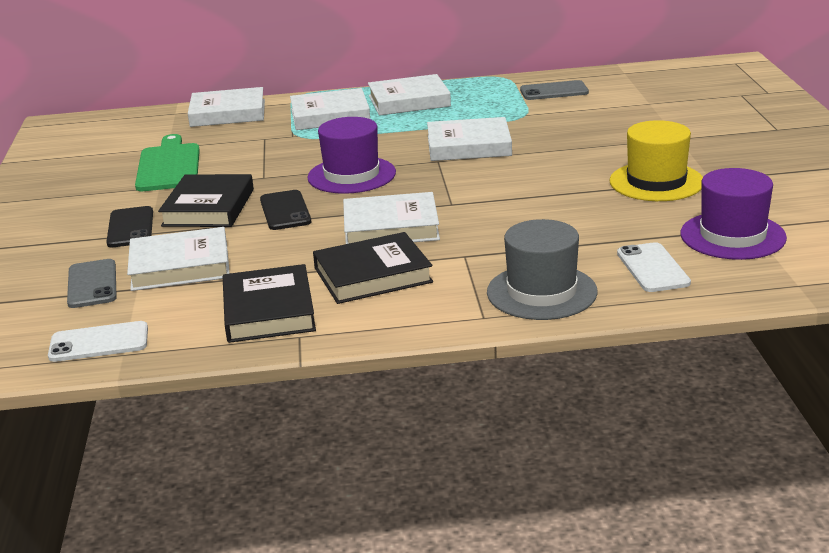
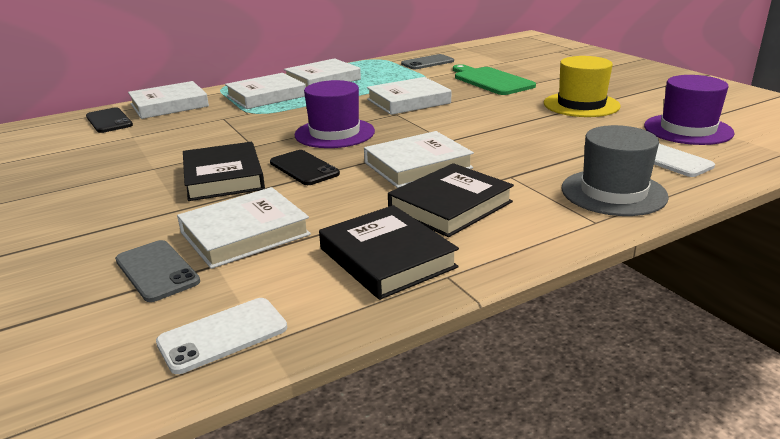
camera: 25 degrees left, 0 degrees up
(130, 228) = (154, 208): black phone -> black phone (109, 121)
(169, 166) = (148, 150): green cutting board -> green cutting board (491, 81)

